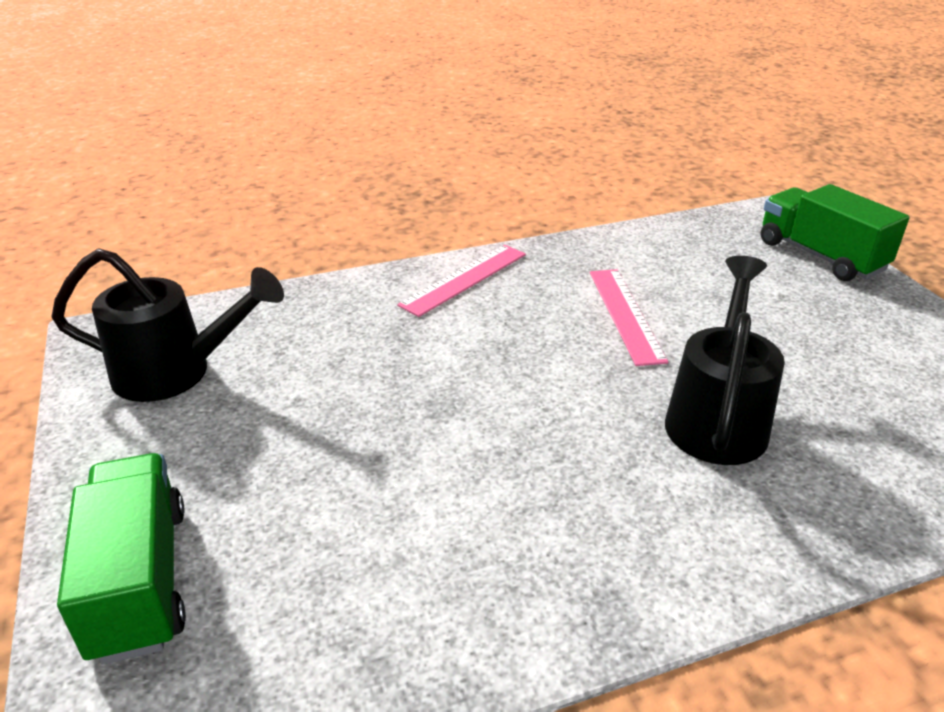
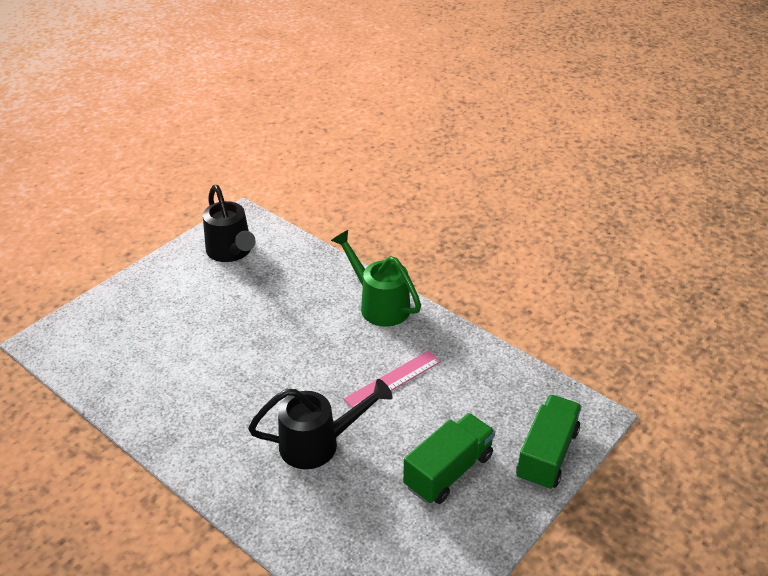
camera: 60 degrees right, 5 degrees up
(140, 580) = (115, 308): green truck -> green truck (448, 471)
(464, 279) = (379, 305): pink ruler -> green watering can

